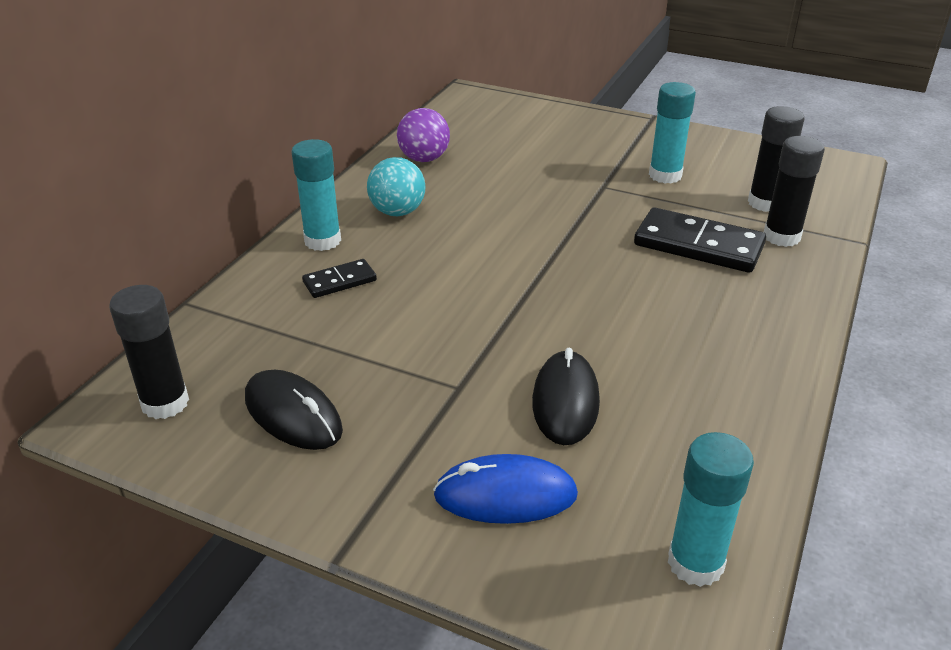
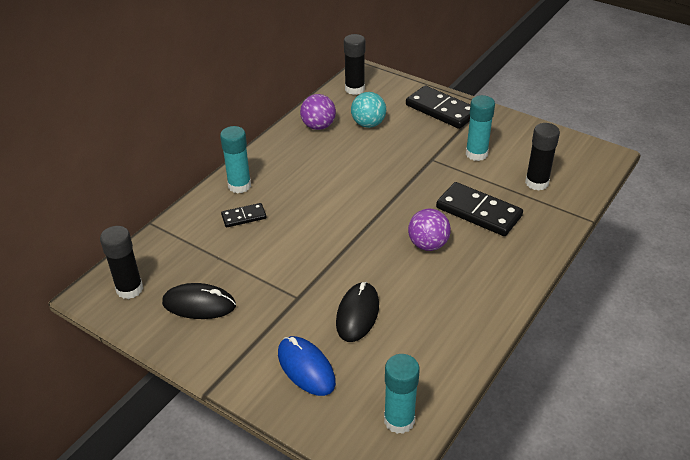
camera: 10 degrees right, 5 degrees up
(293, 415) = (199, 304): black mouse -> black mouse turned 45 degrees counterclockwise
(397, 212) = (291, 168): turquoise ball -> turquoise ball (368, 124)
(505, 495) = (306, 368): blue mouse -> blue mouse turned 45 degrees clockwise
(594, 129) = (441, 110): none -> black domino
(640, 293) = (428, 244): none -> purple ball
(781, 237) = (537, 210): black glue stick -> black glue stick (354, 89)

